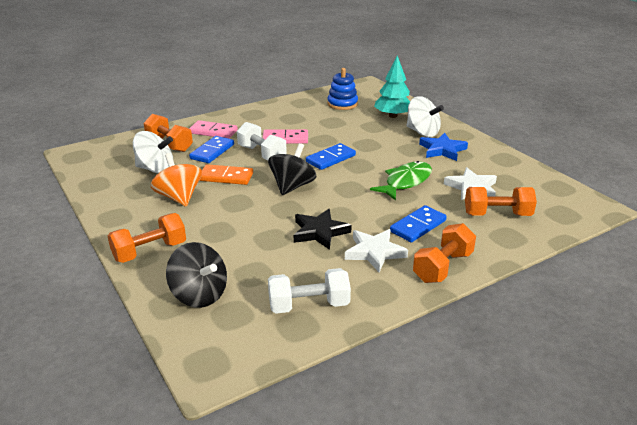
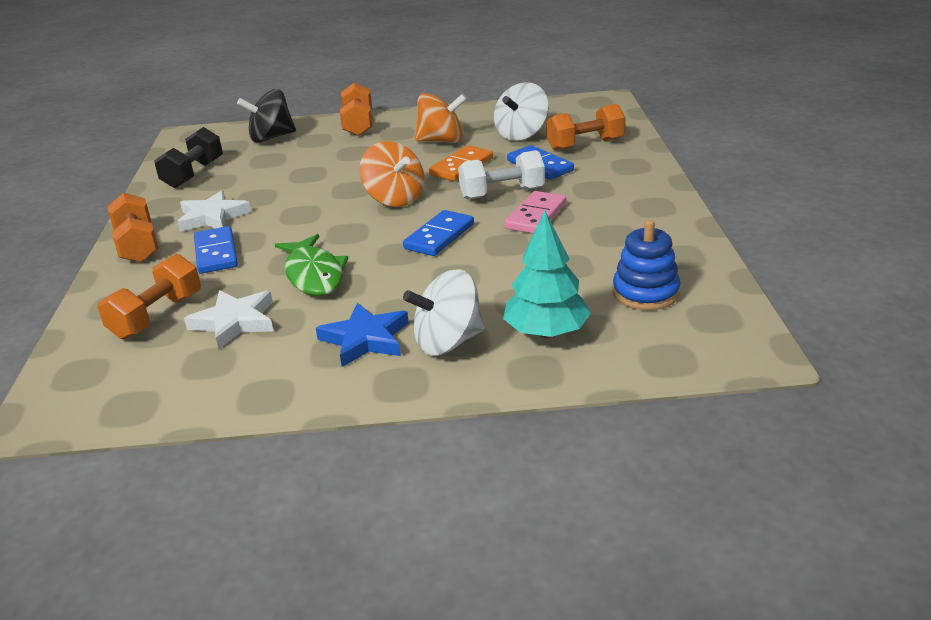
camera: 120 degrees right, 0 degrees up
(213, 132) = (604, 172): pink domino -> none
(292, 186) = (395, 199): black spinning top -> orange spinning top
(309, 305) = (193, 174): white dumbbell -> black dumbbell
(319, 232) = (285, 197): black star -> none
(331, 159) = (439, 236): blue domino -> blue domino turned 45 degrees clockwise

